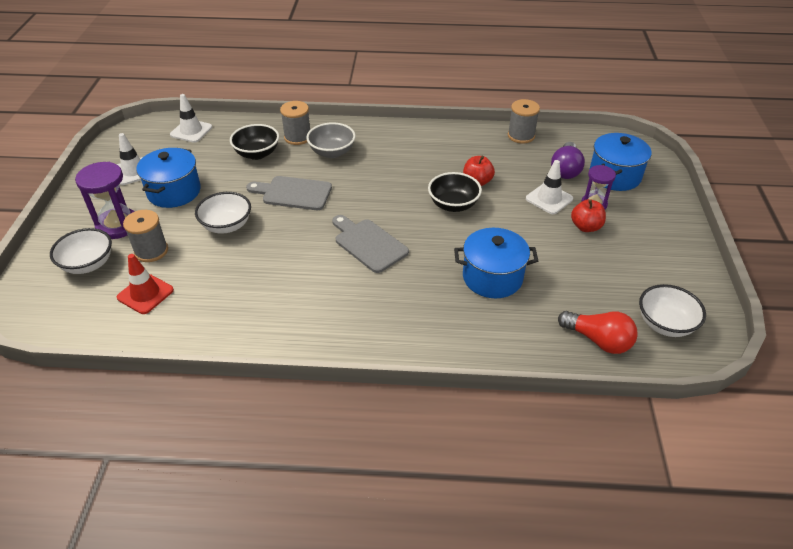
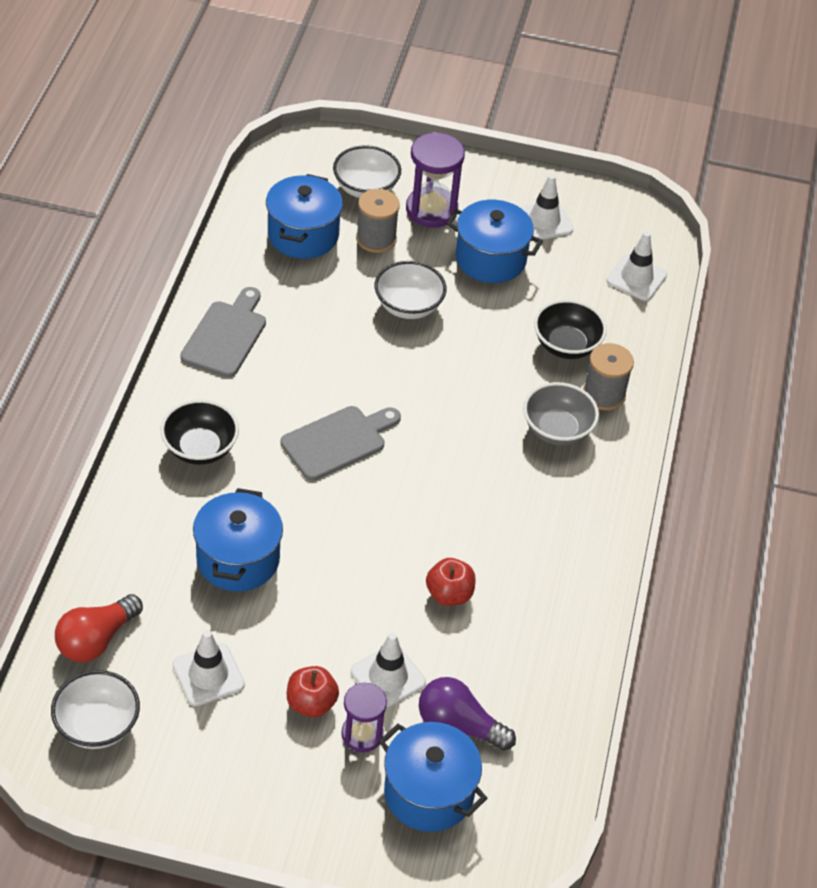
camera: 95 degrees right, 5 degrees up
(145, 294) = (303, 235): red traffic cone -> blue pot
(293, 193) = (464, 376): grey cutting board -> grey cutting board (226, 336)
(453, 205) = (399, 551): black bowl -> black bowl (200, 448)
(521, 136) = (568, 691): grey spool -> none
(592, 276) = (208, 675): none -> white traffic cone

